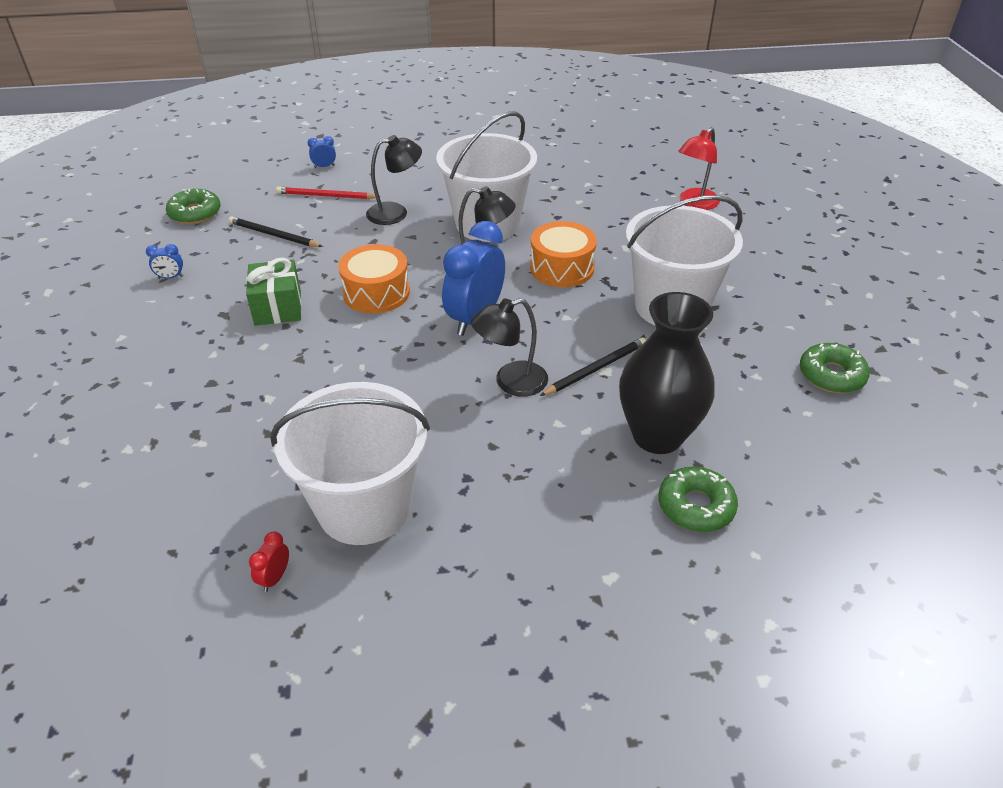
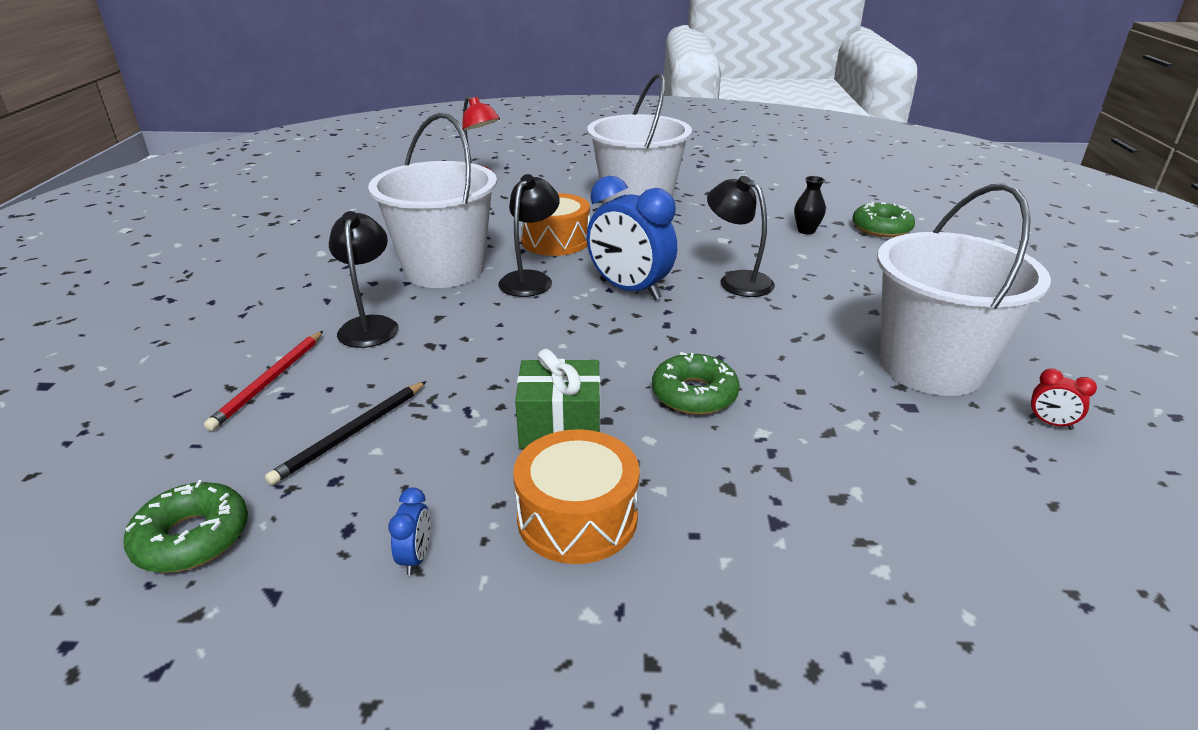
camera: 80 degrees left, 10 degrees down
(324, 166) = (168, 381): blue clock -> none
(376, 293) = (556, 347): orange drum -> orange drum (577, 517)
(511, 382) = (737, 280): black lamp -> black lamp turned 150 degrees clockwise
(596, 369) = (720, 243): black pencil -> none
(657, 435) = (806, 231): black vase -> black vase, size x0.41
(831, 375) = (734, 171): green donut -> green donut (694, 394)

